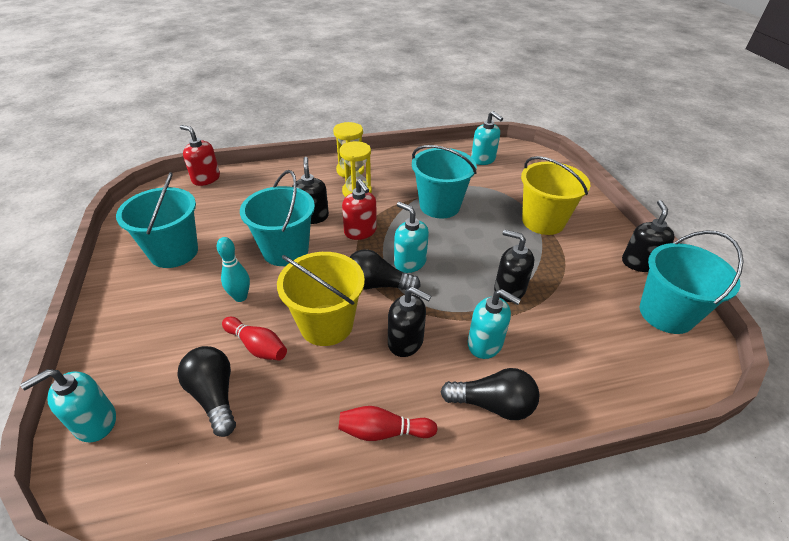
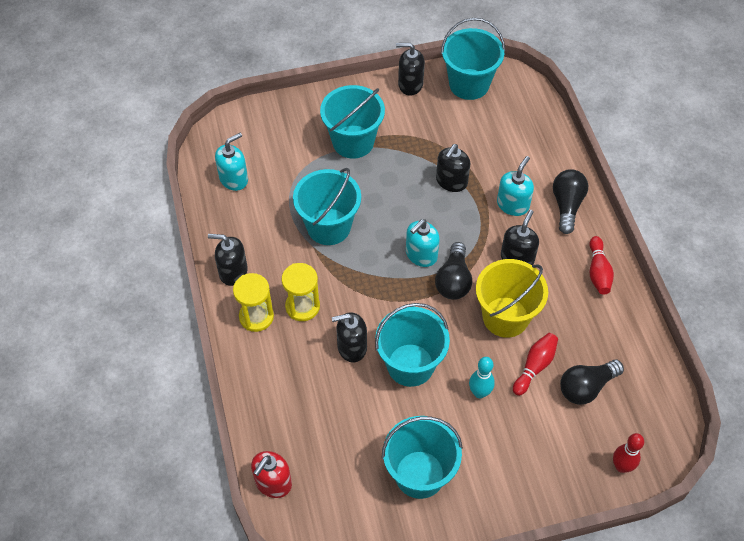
camera: 90 degrees left, 15 degrees up
(95, 422) = (621, 466): turquoise soap dispenser -> red bowling pin
(360, 232) = (376, 299): red soap dispenser -> none
(392, 160) = (233, 271): none -> black soap dispenser
(543, 221) = (353, 142): yellow bucket -> turquoise bucket

